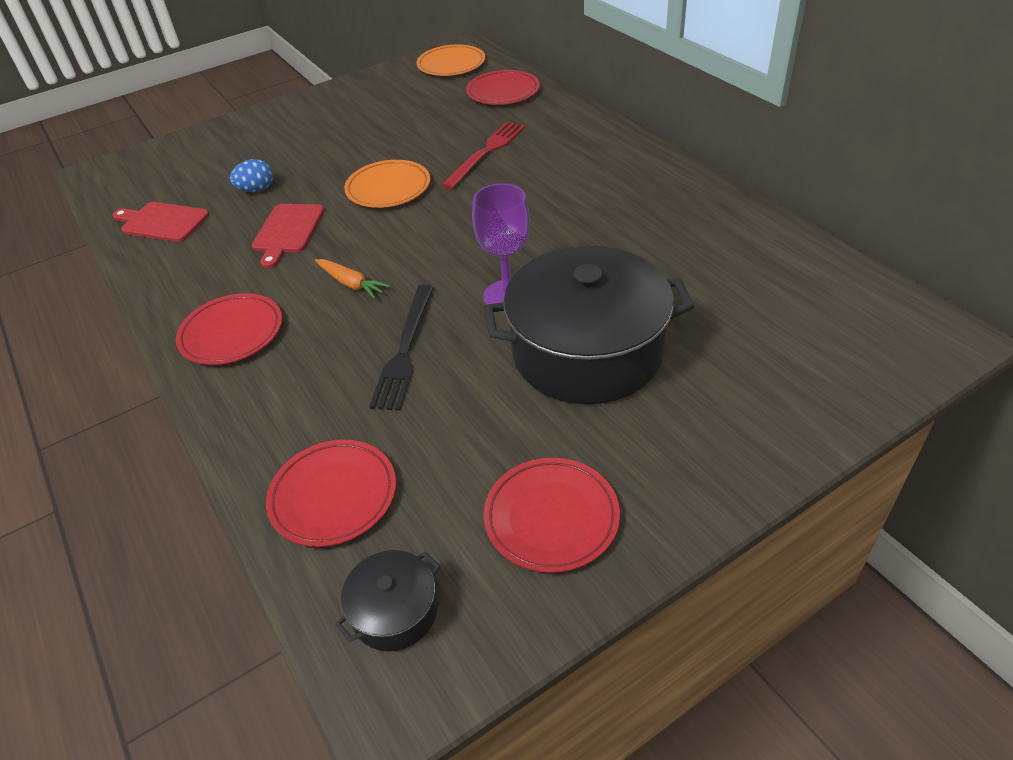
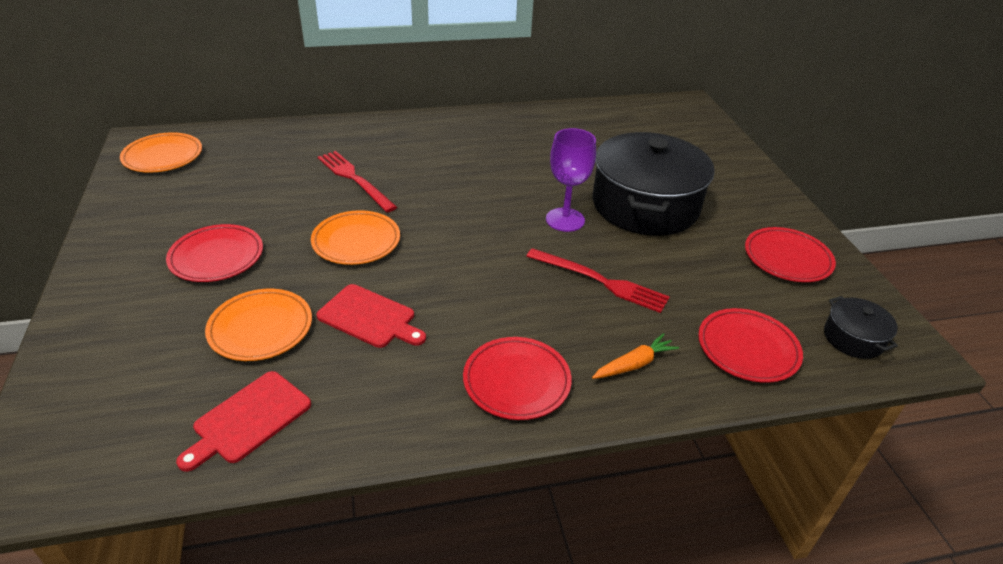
camera: 75 degrees left, 5 degrees down
(256, 190) = (261, 328): blue egg -> orange plate
(351, 283) = (492, 292): orange carrot -> orange carrot (634, 364)
(405, 350) = (600, 281): black fork -> red fork
(503, 92) = (260, 146): red plate -> red plate (216, 257)

